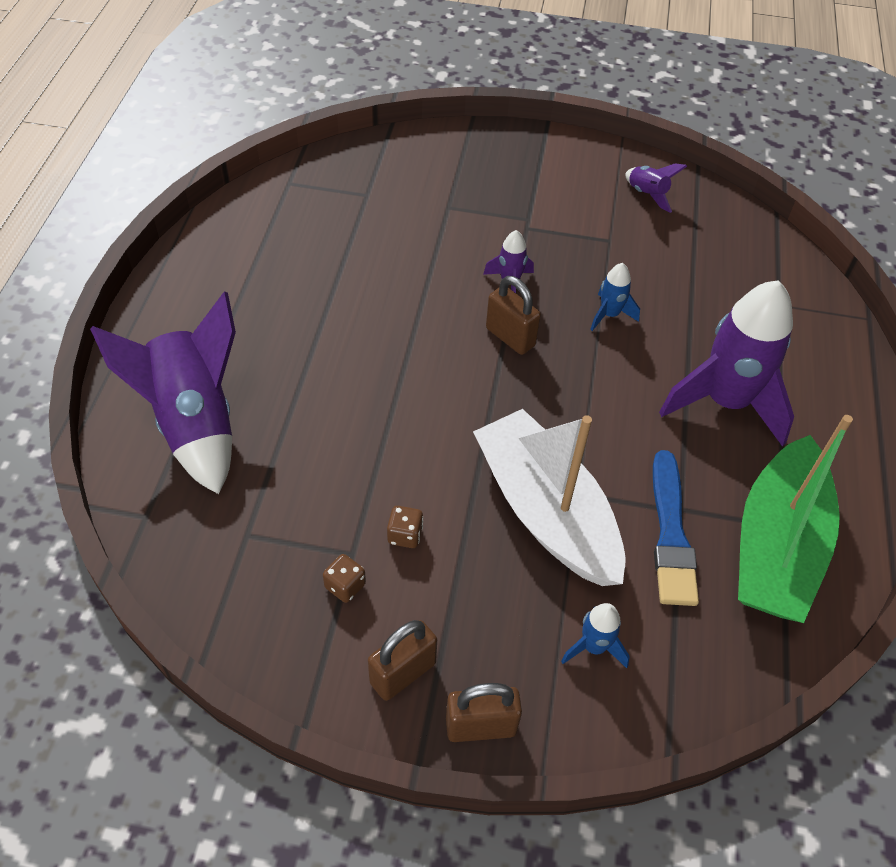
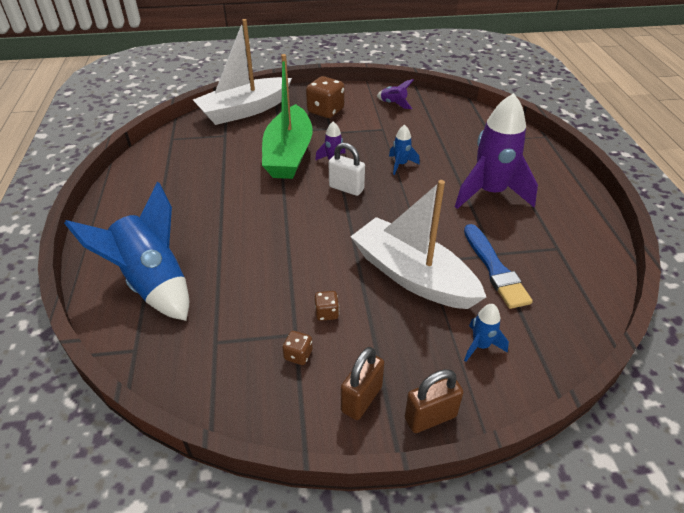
camera: 15 degrees left, 10 degrees down
(194, 422) = (153, 283): purple rocket -> blue rocket
(411, 154) = (245, 110): none -> white boat
(510, 337) = (346, 188): brown padlock -> white padlock
(534, 184) = (325, 111): none -> brown dice
(776, 546) = (559, 259): green boat -> green boat (289, 154)

